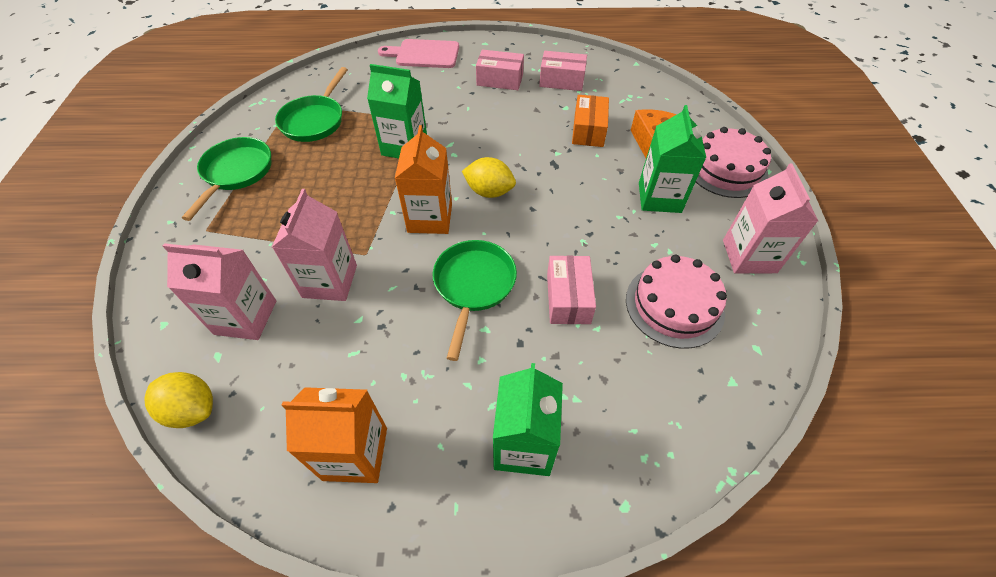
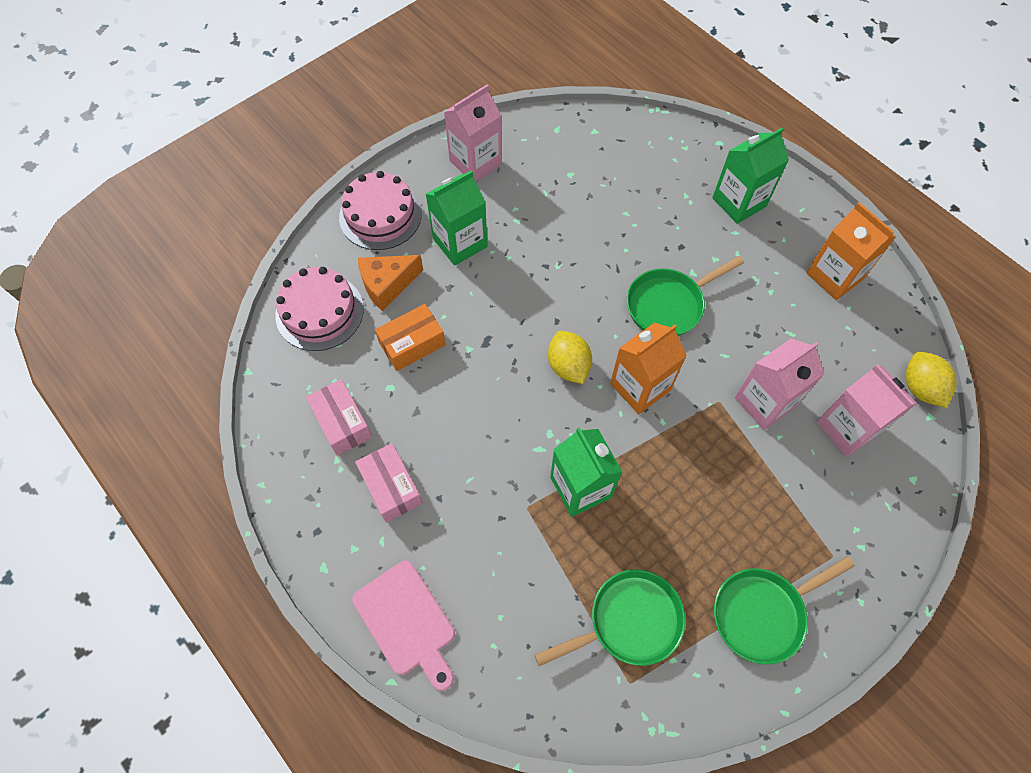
camera: 130 degrees left, 10 degrees up
(568, 298) = (619, 242): pink box -> none
(674, 305) = (564, 183): pink cake -> pink cake (319, 312)

